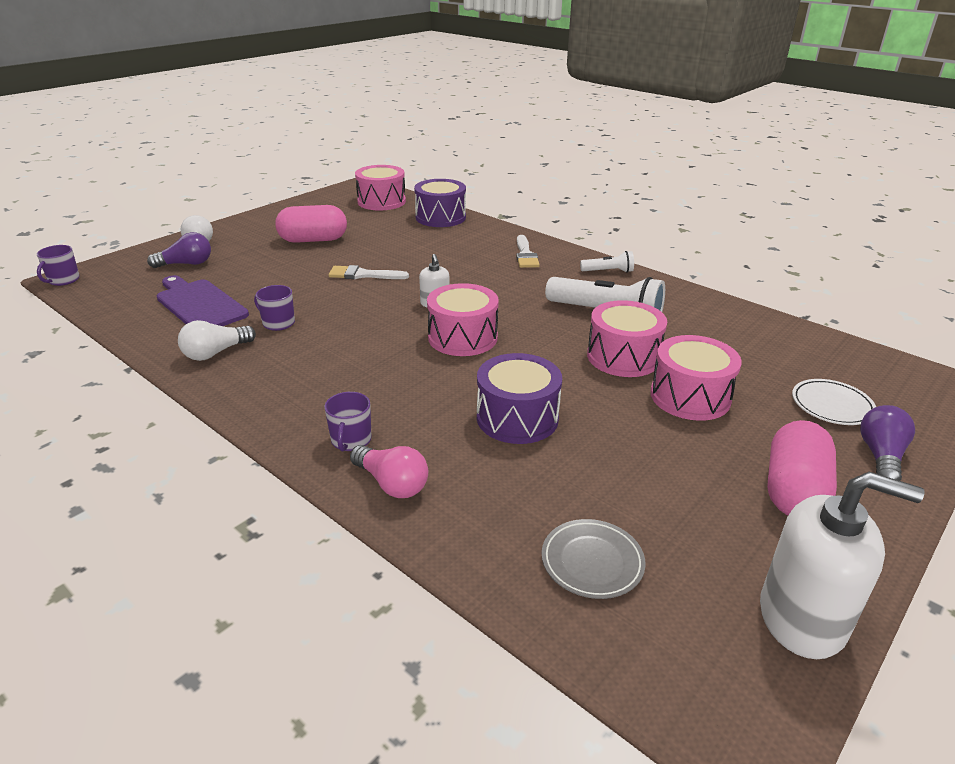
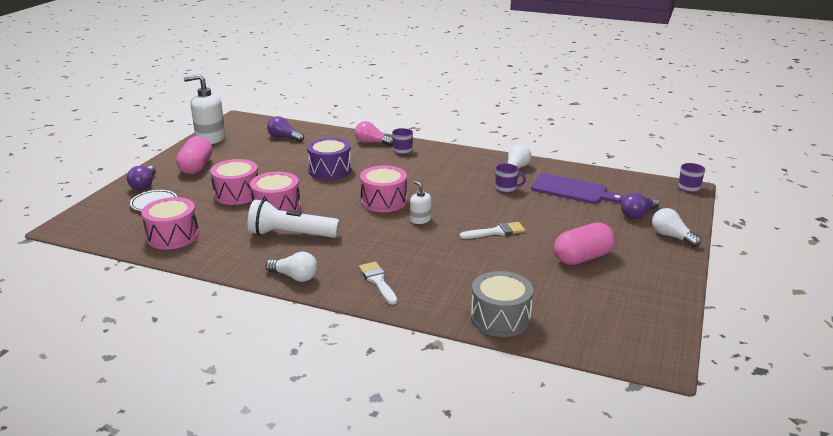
camera: 160 degrees right, 5 degrees down
(381, 201) = (594, 332): pink drum -> pink drum (173, 236)
(440, 217) = (500, 318): purple drum -> grey drum
(592, 562) = (284, 138): grey plate -> purple light bulb
(608, 271) = (295, 277): white flashlight -> white light bulb

